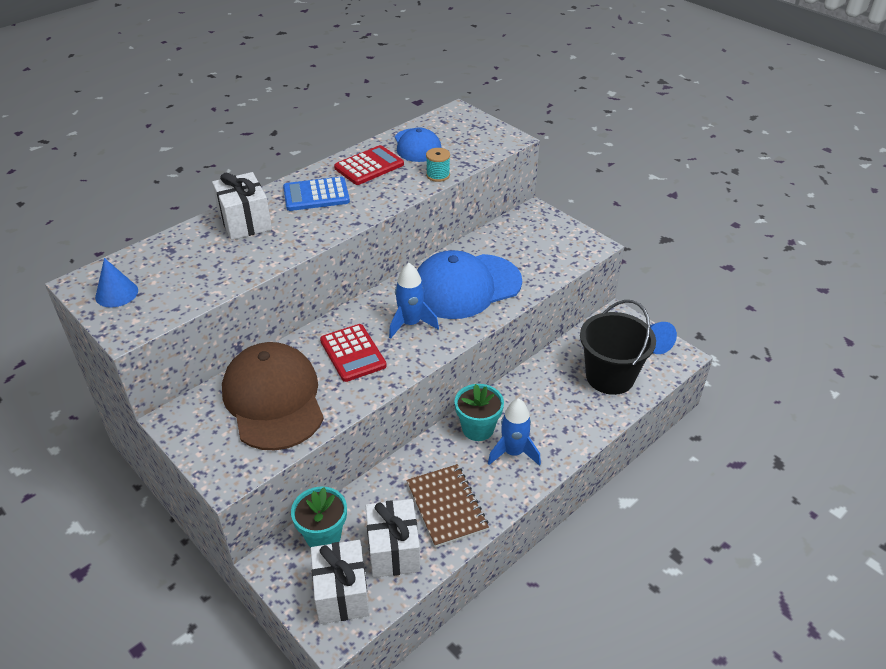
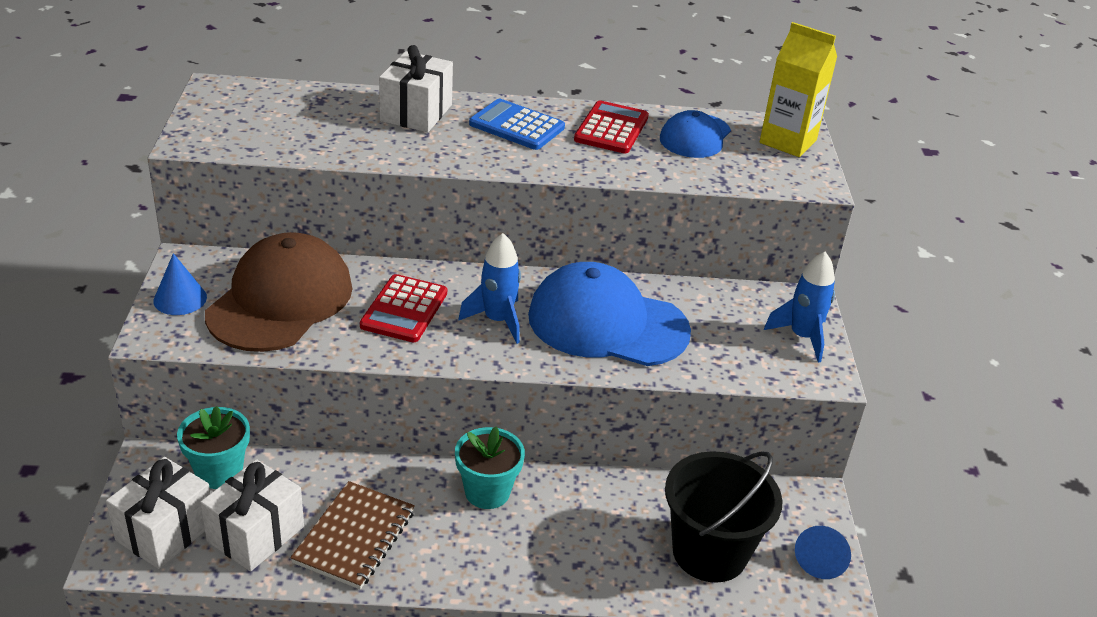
camera: 40 degrees right, 5 degrees down
(116, 293) = (227, 110): blue cone -> blue cone (180, 299)
(369, 166) = (611, 129): red calculator -> red calculator turned 75 degrees counterclockwise
(438, 175) = (670, 175): turquoise spool -> none
(464, 122) = (788, 141): none -> yellow carton
(513, 452) = (490, 542): blue rocket -> blue rocket (802, 337)

